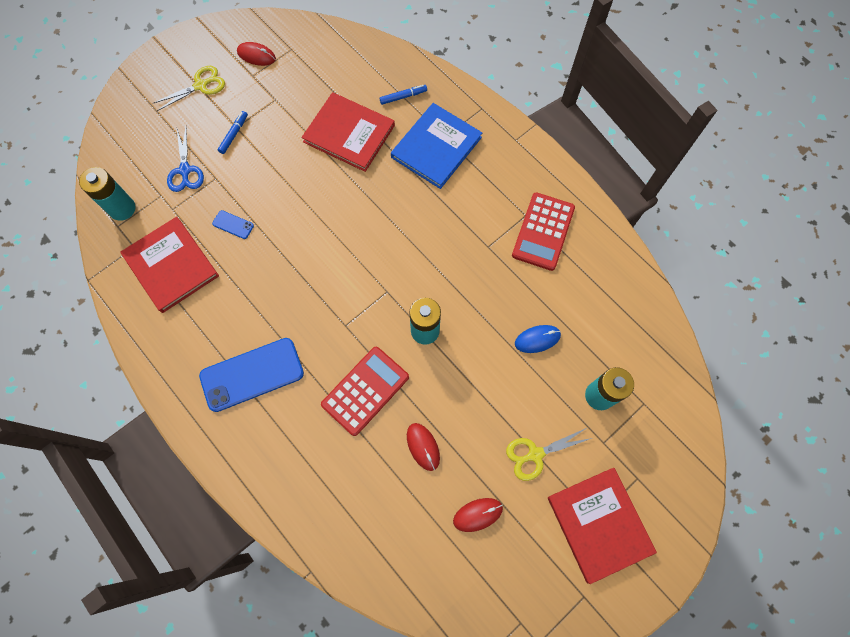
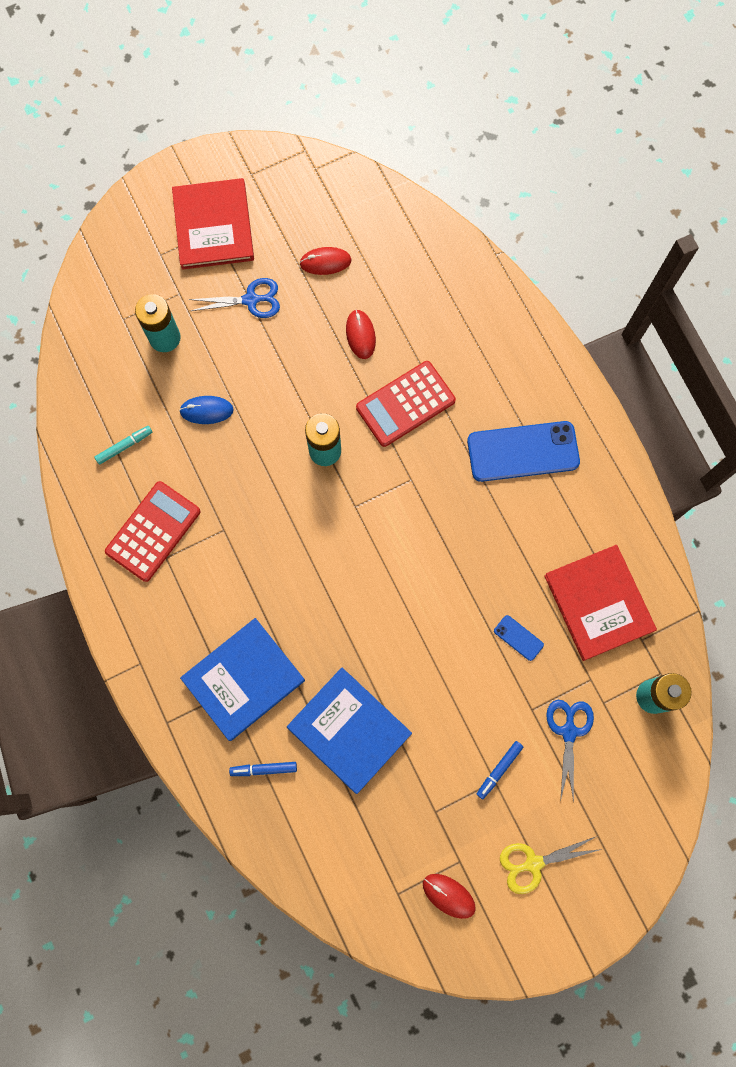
camera: 165 degrees left, 5 degrees up
(349, 133) = (349, 730): red book -> blue book
(535, 454) = (251, 300): yellow scissors -> blue scissors
(594, 291) = (124, 446): none -> turquoise marker

